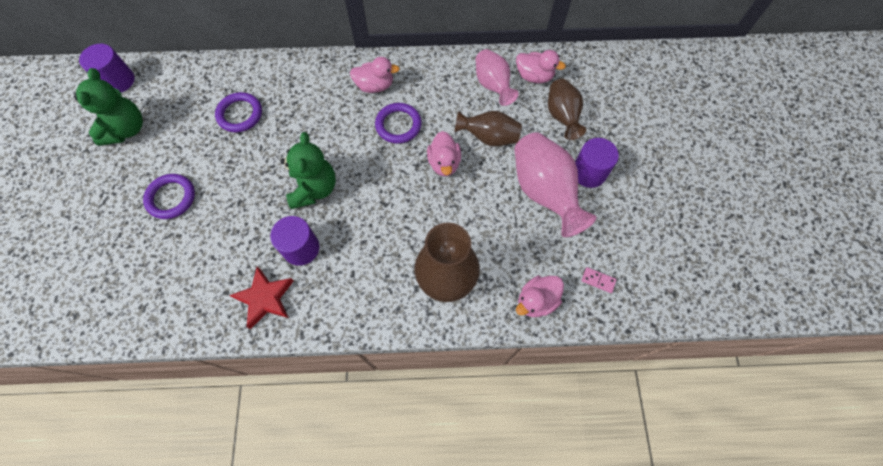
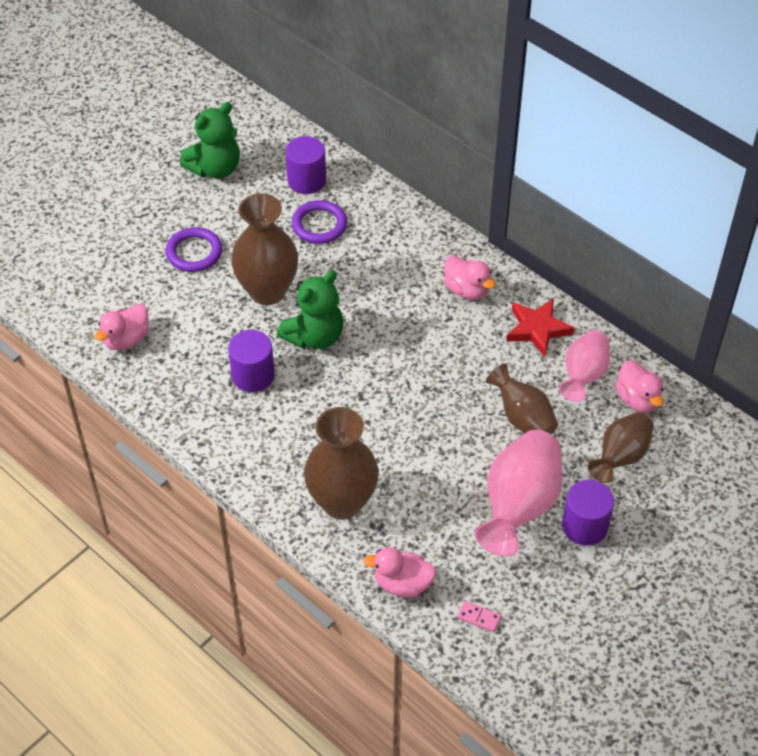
camera: 45 degrees right, 15 degrees down
(118, 81) = (249, 121): purple cylinder -> purple cylinder (306, 180)
(251, 184) = (267, 291): none -> brown vase
(265, 298) = (185, 390): red star -> red star (537, 329)
(398, 125) = (449, 341): purple ring -> none
(444, 163) = (453, 406): pink duck -> pink duck (126, 339)
(598, 280) = (479, 617): pink domino -> pink domino turned 45 degrees counterclockwise

